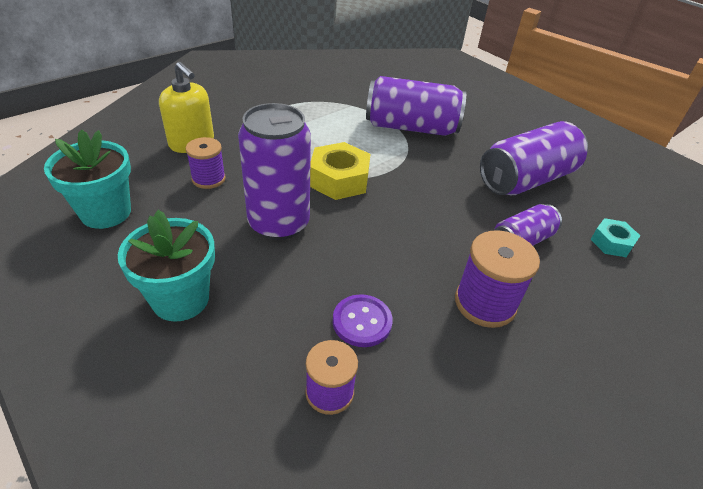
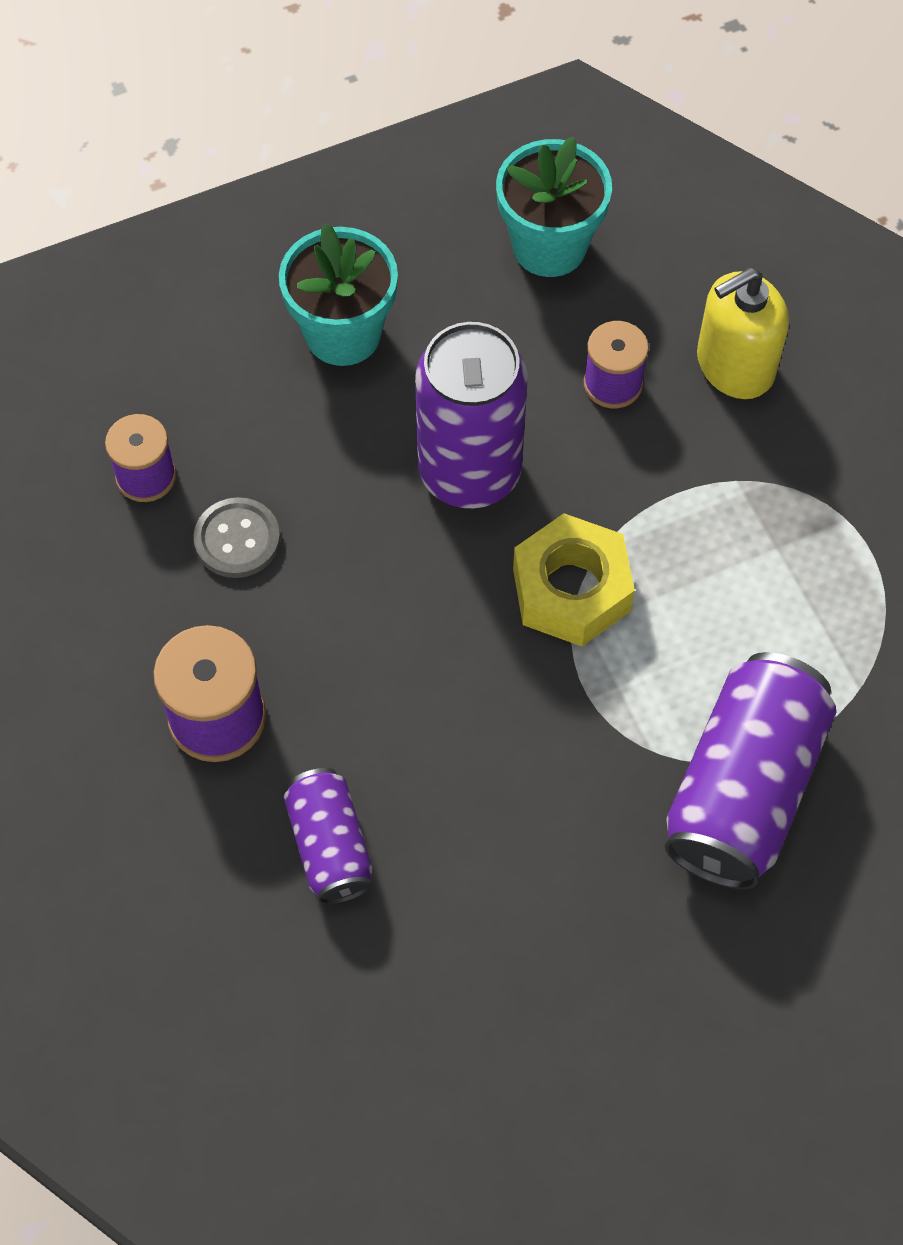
camera: 110 degrees right, 20 degrees up
(362, 322) = (237, 539): purple button -> grey button
(526, 179) = (502, 954): purple can -> none
(611, 243) = (281, 1014): turquoise nut -> none

